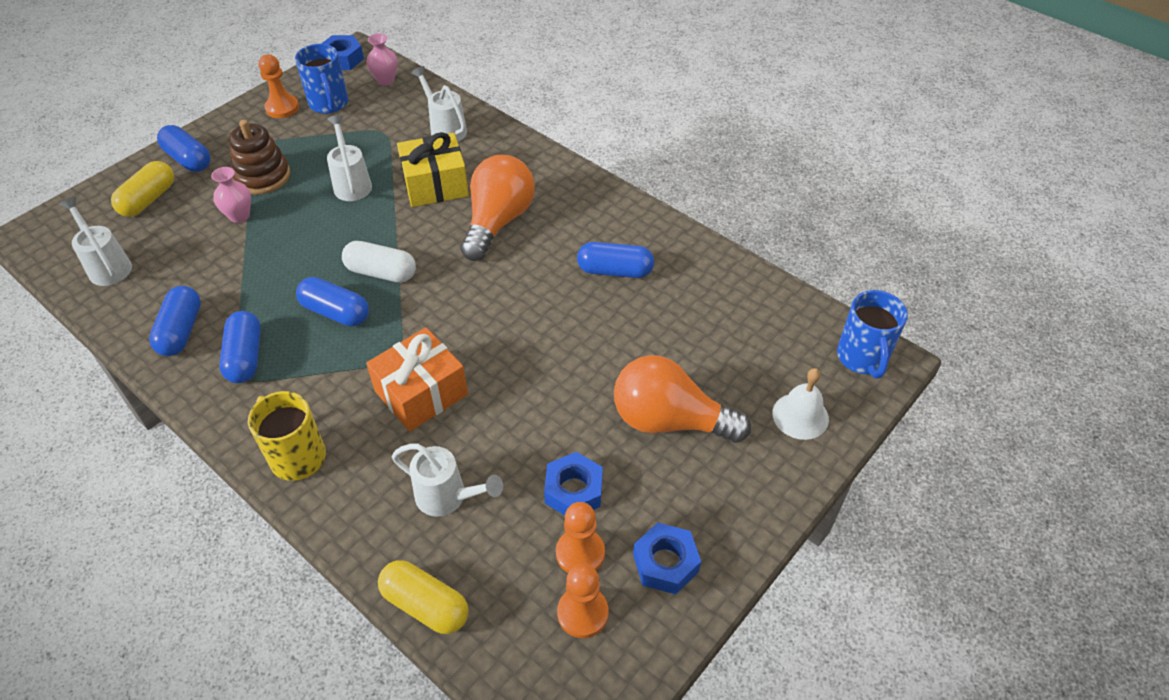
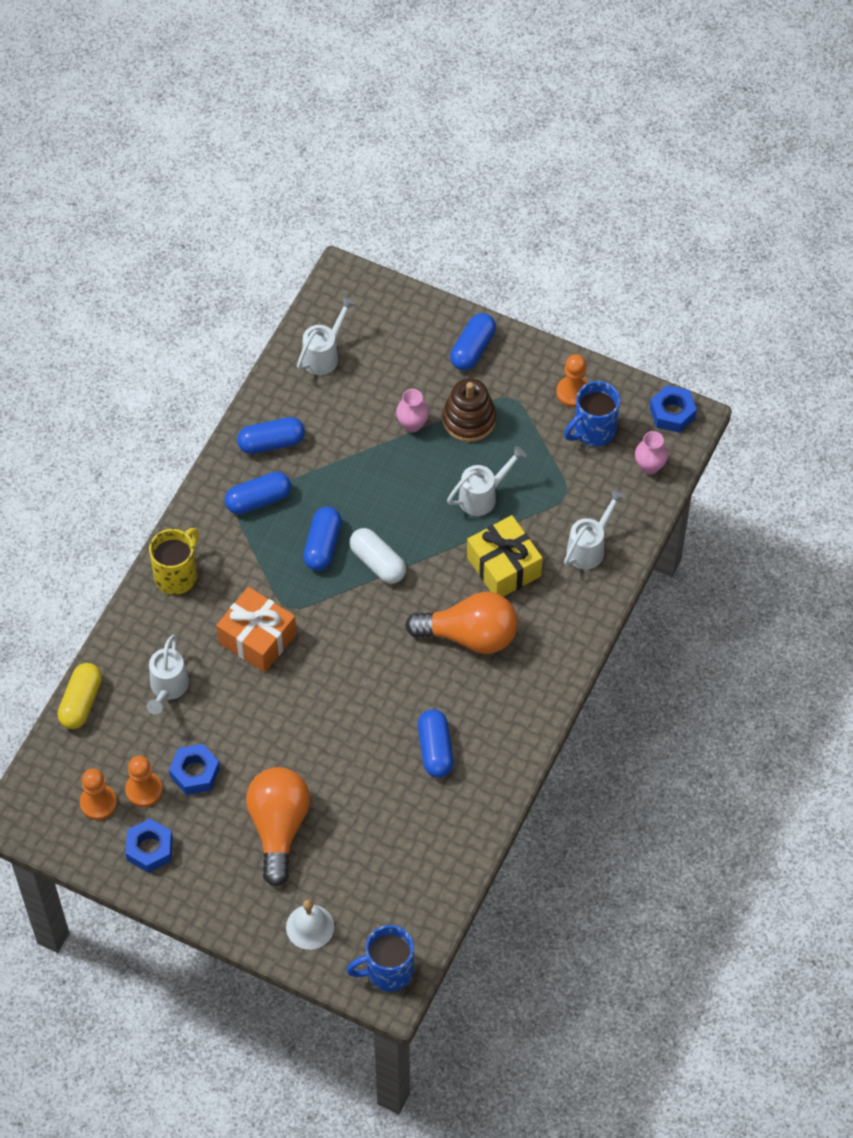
camera: 75 degrees right, 10 degrees up
(148, 199) = (411, 344): yellow capsule -> none
(381, 272) = (377, 562): white capsule -> white capsule turned 45 degrees counterclockwise

